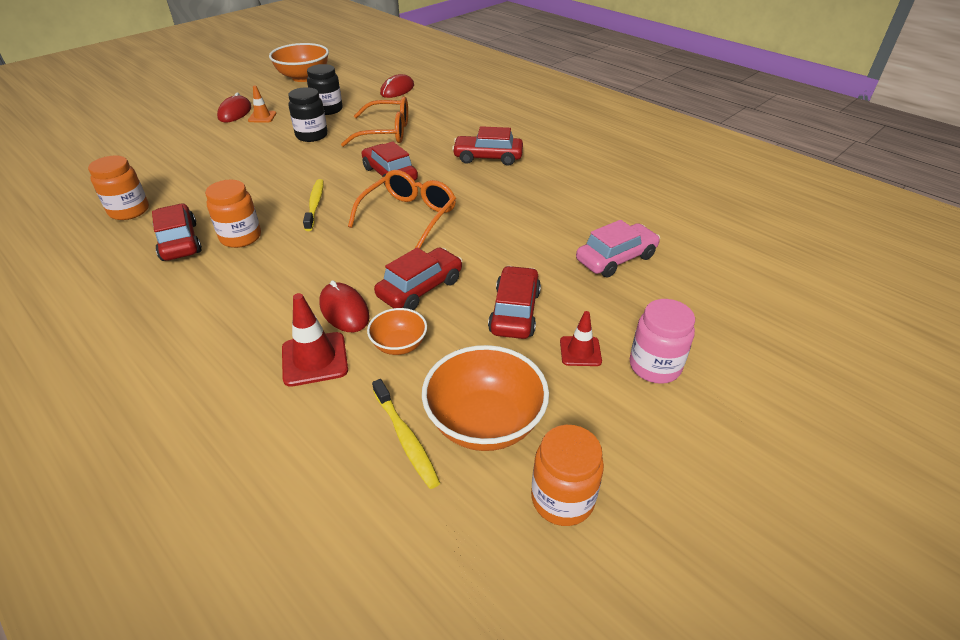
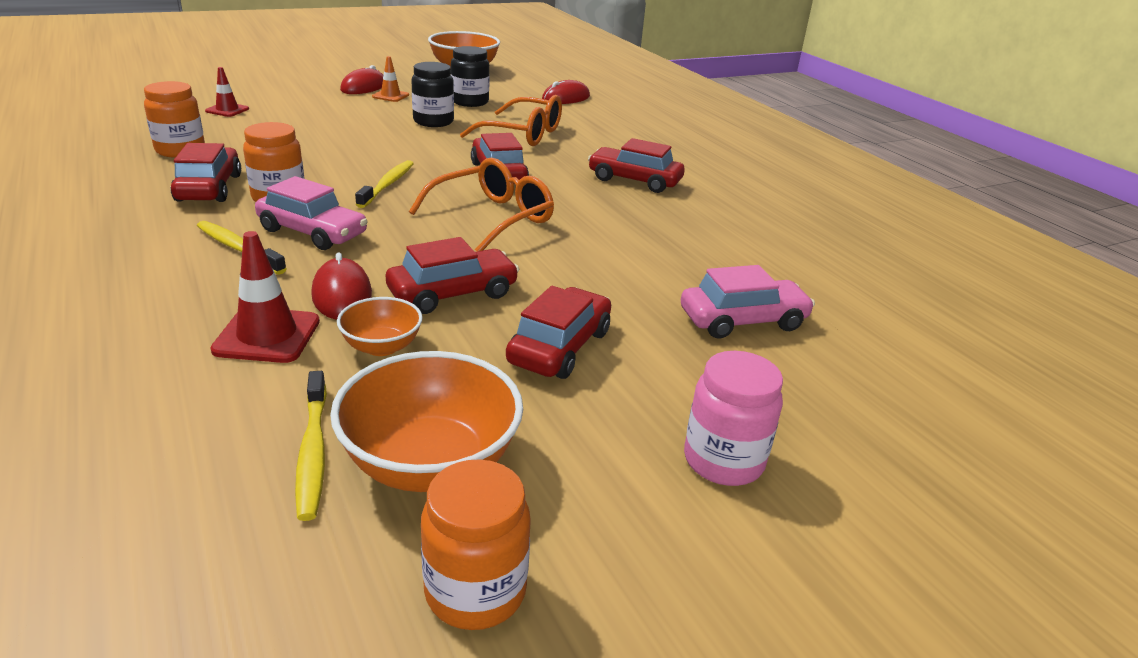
camera: 15 degrees right, 10 degrees down
(242, 291) = (238, 249): none -> yellow toothbrush
(287, 262) = (313, 232): none -> pink car
(580, 351) = (622, 414): red traffic cone -> red traffic cone (227, 110)

